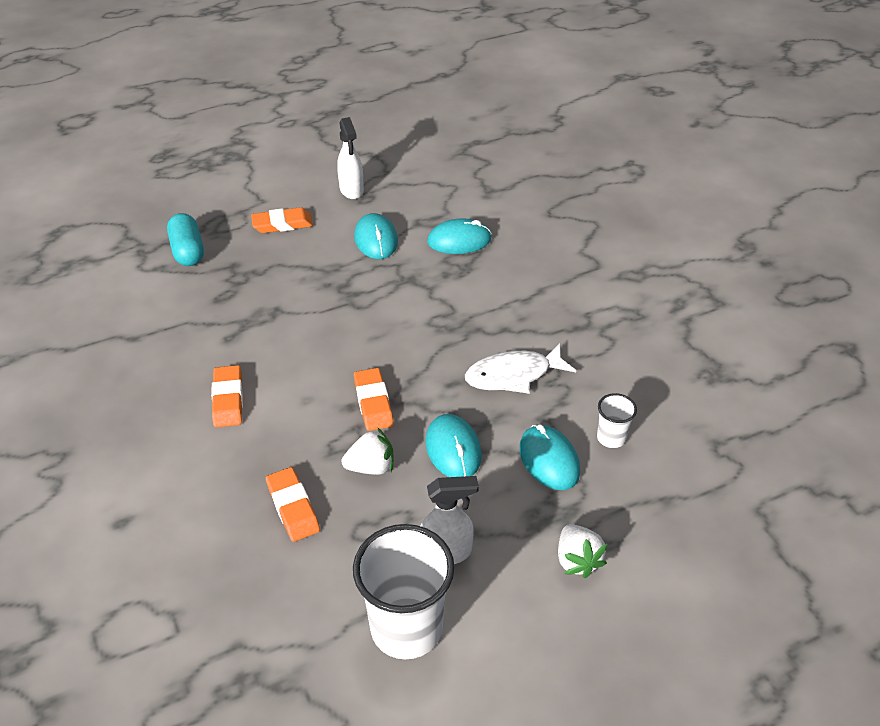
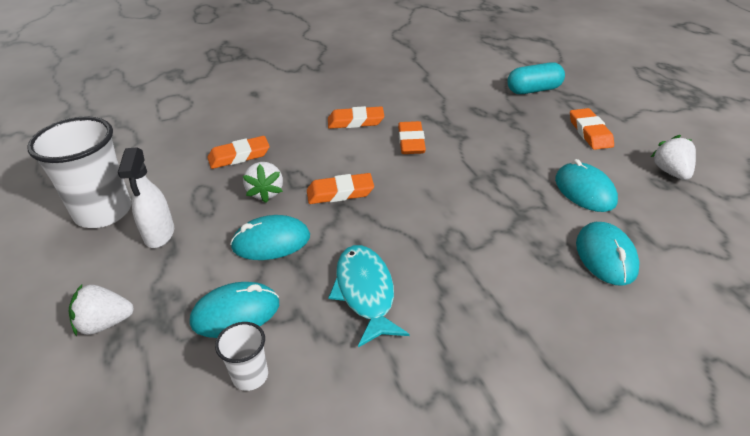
camera: 95 degrees right, 5 degrees down
(281, 350) = (411, 141): none -> orange eraser
(351, 190) = (671, 172): white spray bottle -> white strawberry
(376, 240) = (585, 191): turquoise mouse -> turquoise mouse turned 75 degrees clockwise
(513, 375) = (365, 292): white fish -> turquoise fish

